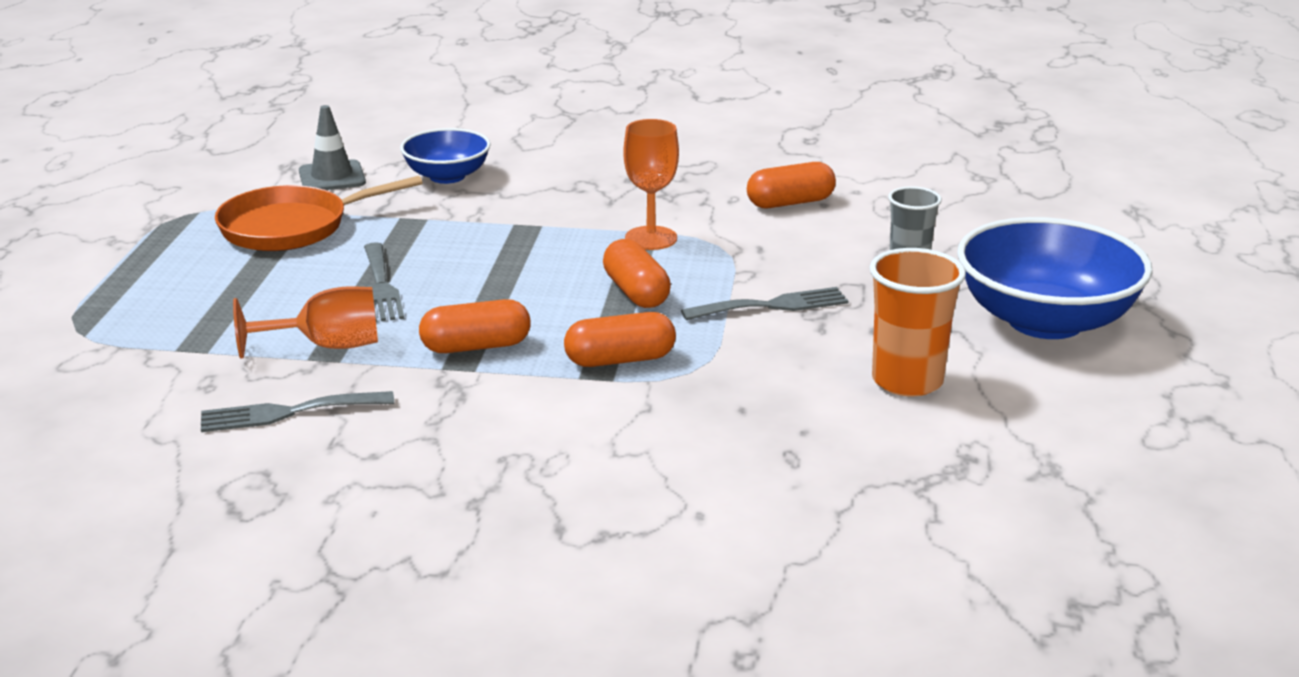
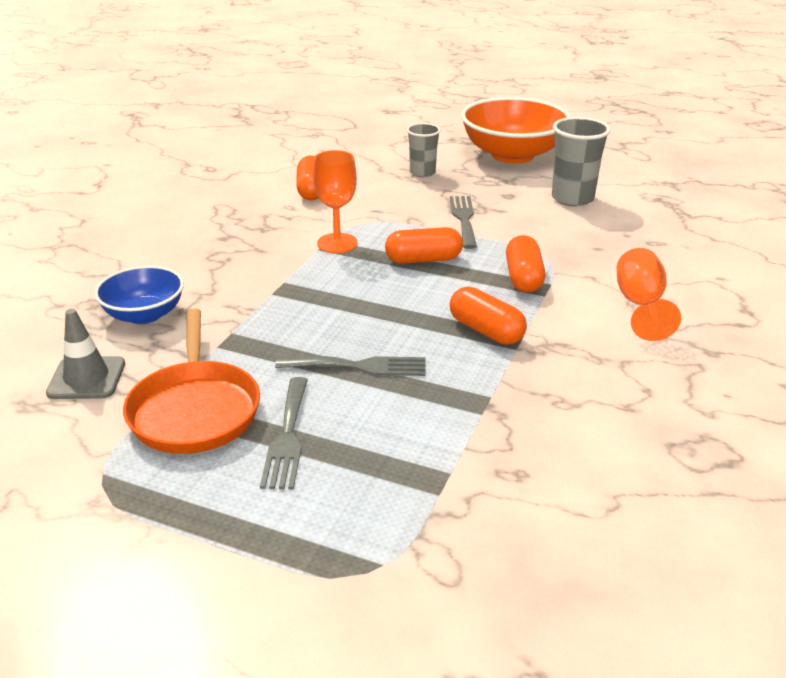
camera: 75 degrees left, 5 degrees up
(288, 413) = (576, 428): grey fork -> grey fork (287, 437)
(327, 346) = (462, 402): orange goblet -> orange goblet (640, 305)
(476, 346) = (486, 331): orange capsule -> orange capsule turned 45 degrees counterclockwise
(907, 381) = (572, 198): orange cup -> grey cup
(1045, 321) = (512, 155): blue bowl -> orange bowl

